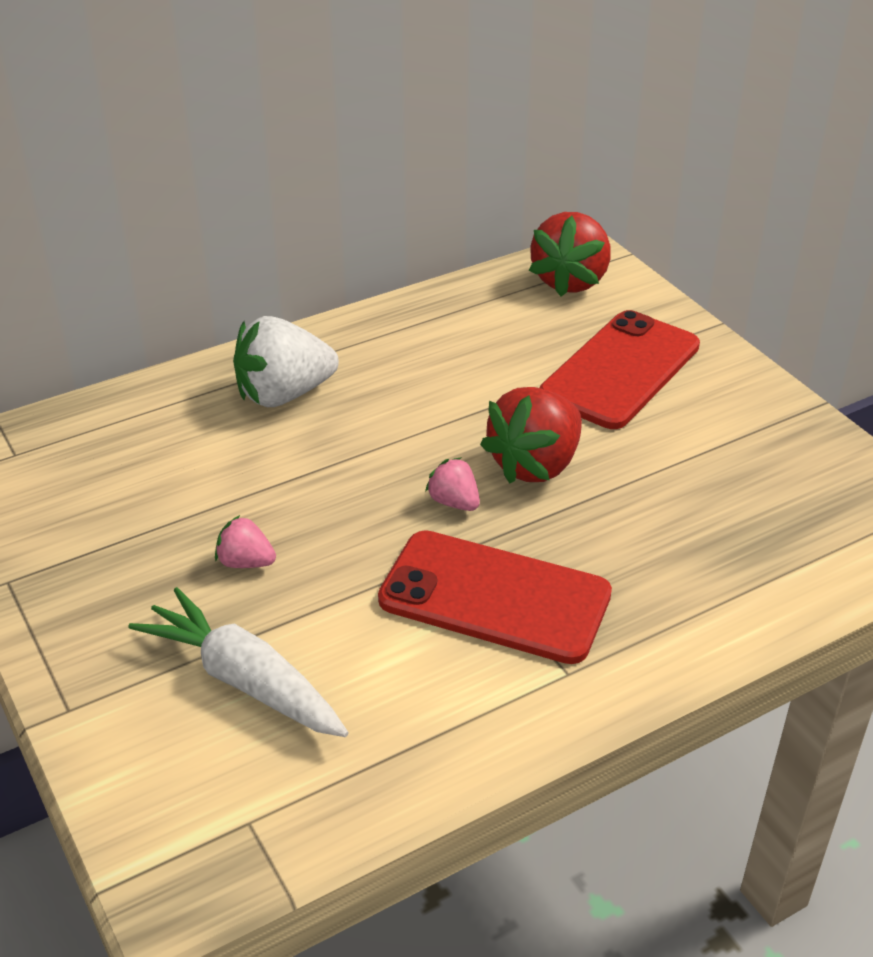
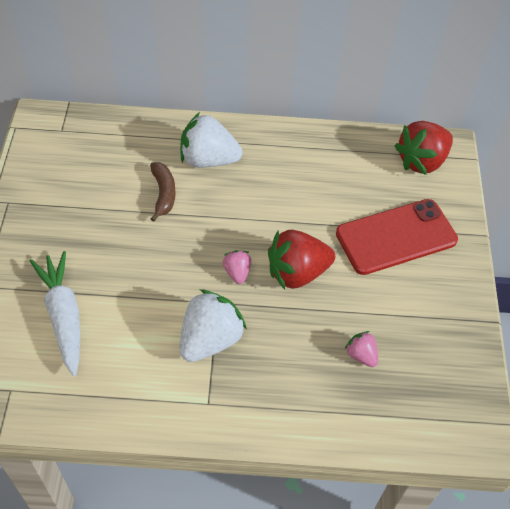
camera: 30 degrees right, 15 degrees up
(246, 562) = (113, 251): pink strawberry -> pink strawberry (361, 355)
(256, 461) = (163, 194): none -> brown banana
(495, 597) = (210, 339): red phone -> white strawberry

